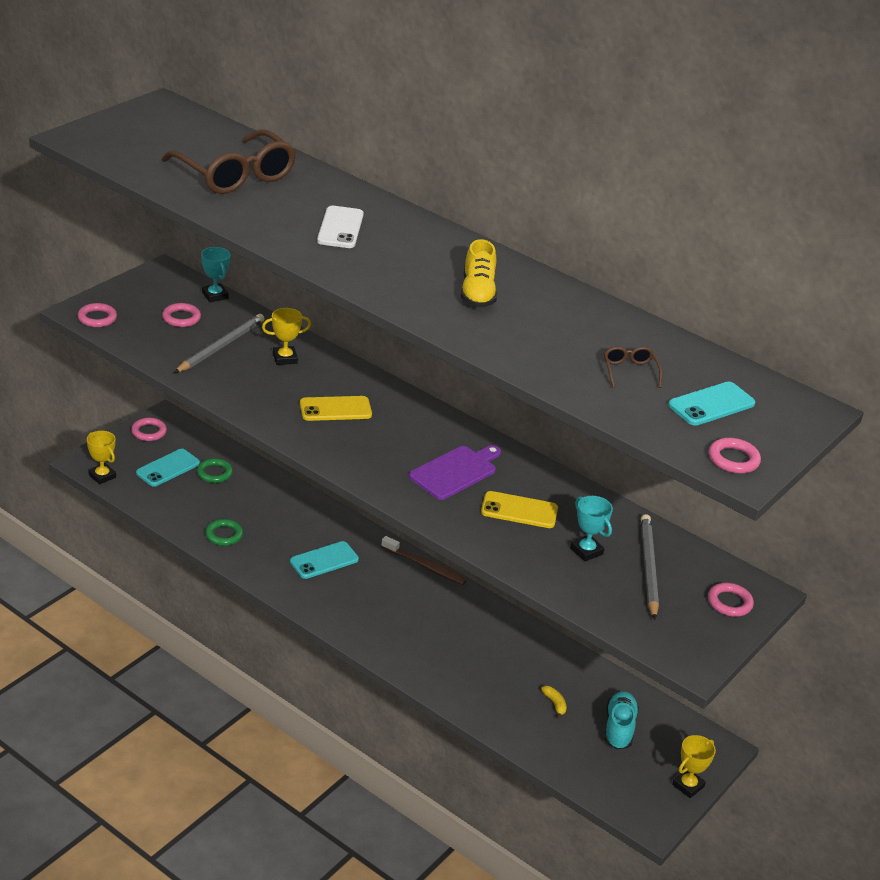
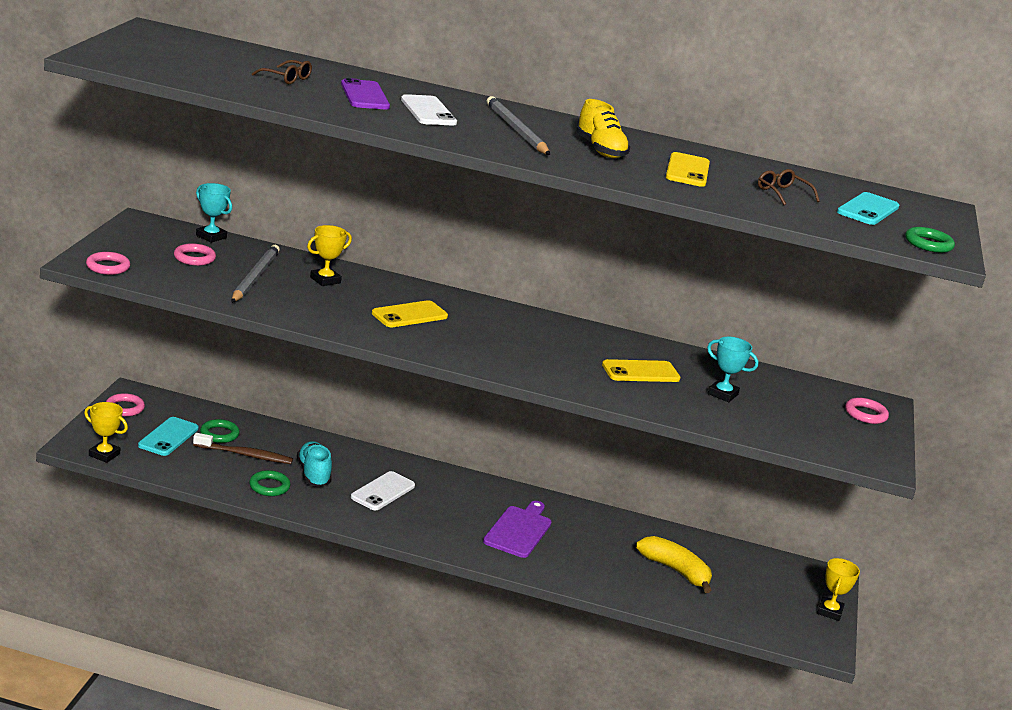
camera: 25 degrees left, 10 degrees down
(235, 175) = (286, 78): brown glasses -> brown glasses, size x0.43
(294, 203) = (365, 96): none -> purple phone
(324, 560) = (383, 491): turquoise phone -> white phone
(425, 566) = (479, 480): brown toothbrush -> brown toothbrush (245, 455)
(455, 471) = (560, 350): purple cutting board -> purple cutting board (519, 530)
(549, 330) = (687, 170): none -> yellow phone
(555, 704) = (675, 570): yellow banana -> yellow banana, size x2.18
(619, 728) = (741, 579): turquoise shoe -> turquoise shoe (313, 474)
(648, 568) = (782, 399): grey pencil -> grey pencil (516, 130)
(733, 459) = (928, 244): pink ring -> green ring

